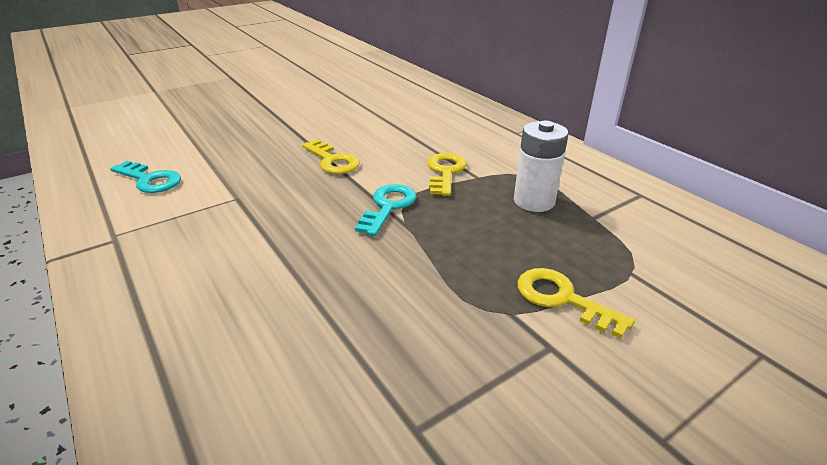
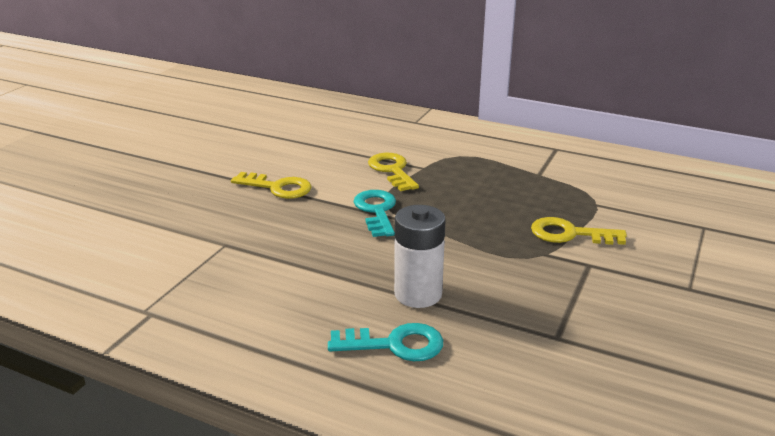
camera: 30 degrees left, 5 degrees down
(150, 180) = (106, 256): turquoise key -> turquoise key (395, 345)
(534, 201) = (486, 174): white battery -> white battery (418, 294)

